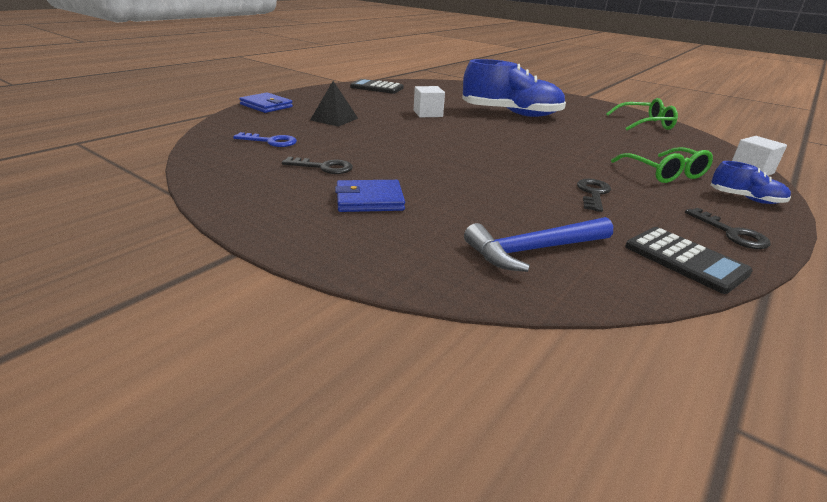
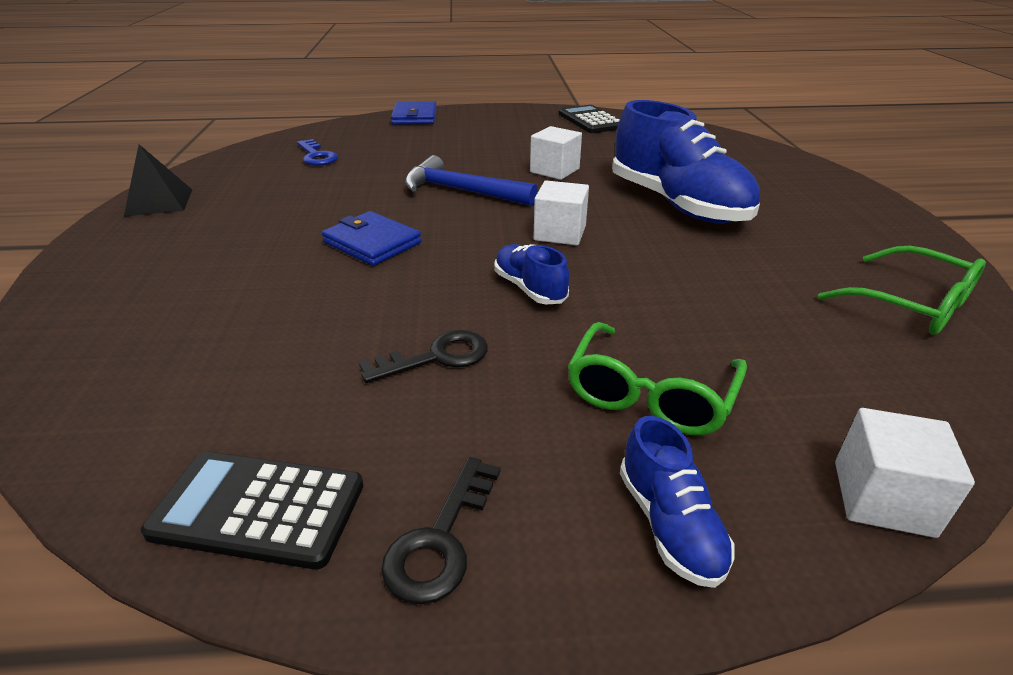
camera: 50 degrees right, 5 degrees up
(323, 167) = (281, 197): black key -> none
(334, 119) = (433, 148): black pyramid -> black pyramid (159, 202)
(369, 200) = (221, 244): blue wallet -> blue wallet (372, 243)
(504, 137) = (560, 233): none -> white cube
(533, 250) = (175, 373): blue hammer -> blue hammer (461, 191)
(552, 160) = (529, 288): none -> blue shoe
(685, 260) = (258, 509): black calculator -> black calculator turned 90 degrees clockwise

